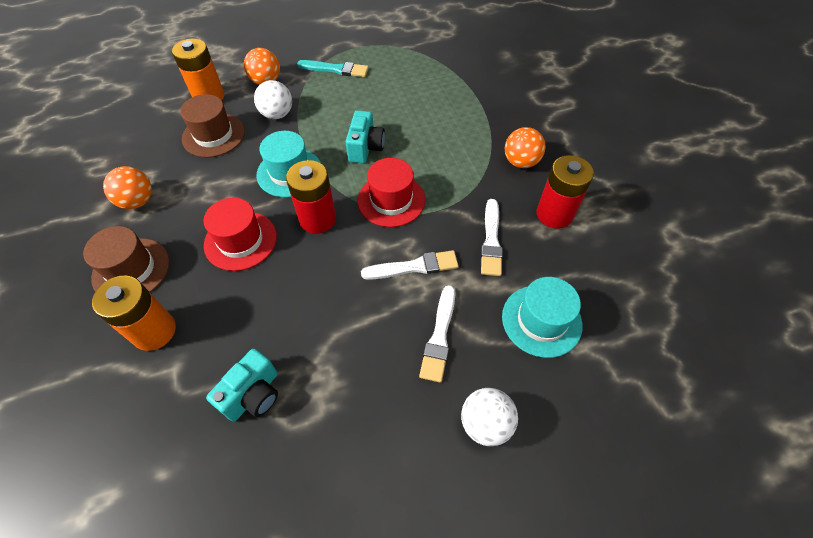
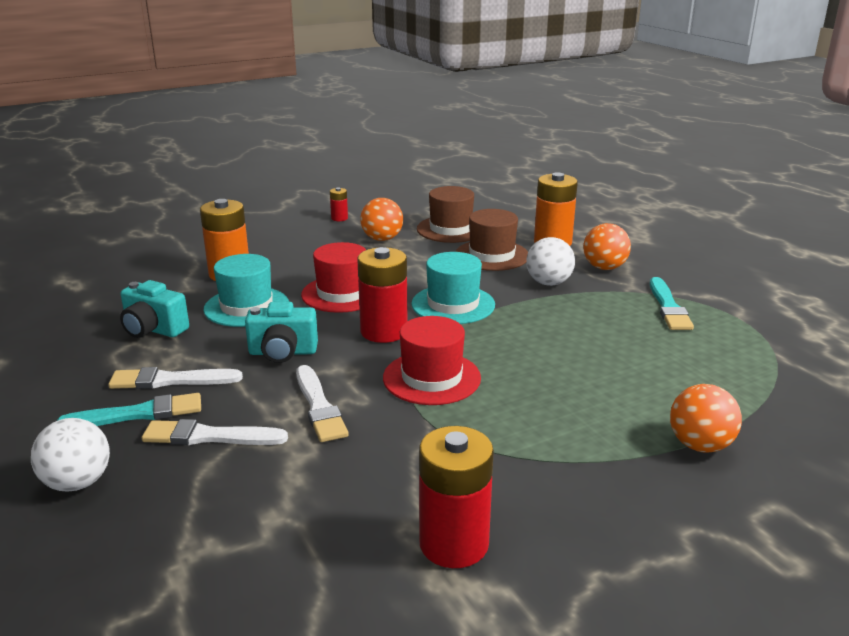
camera: 80 degrees right, 30 degrees down
(62, 230) = (339, 218): none -> red battery
(131, 269) = (298, 252): brown hat -> brown hat (451, 229)
(365, 148) = (522, 348): turquoise camera -> turquoise camera (283, 352)
(400, 391) = (138, 414): none -> turquoise brush
(491, 240) = (378, 472): white brush -> white brush (171, 380)
(520, 162) = (568, 497): orange ball -> orange ball (700, 445)
(541, 320) = (229, 531): turquoise hat -> turquoise hat (246, 307)

